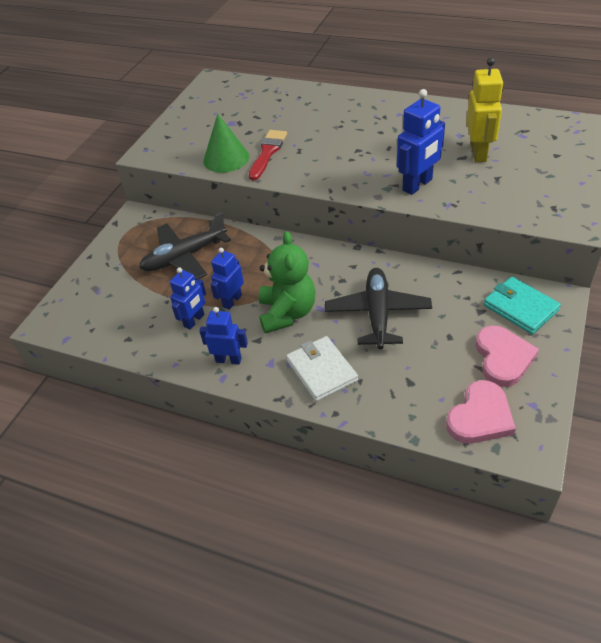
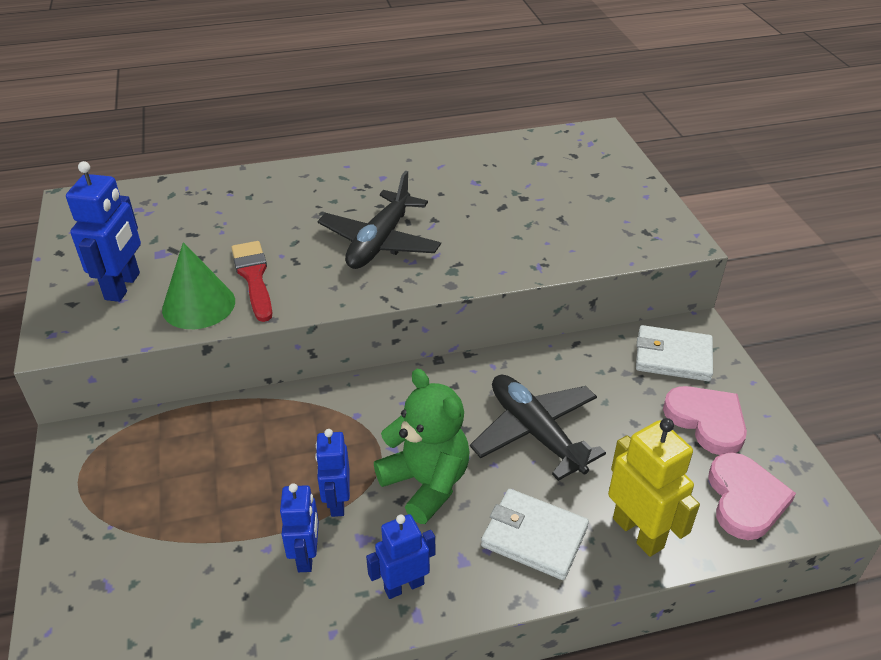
camera: 40 degrees left, 5 degrees down
(185, 257) = (211, 471): black plane -> black plane (380, 242)
(417, 185) = (484, 255): blue robot -> blue robot (123, 286)
(478, 153) = (515, 196): yellow robot -> yellow robot (638, 532)
(520, 307) = (673, 357): turquoise wallet -> white wallet

